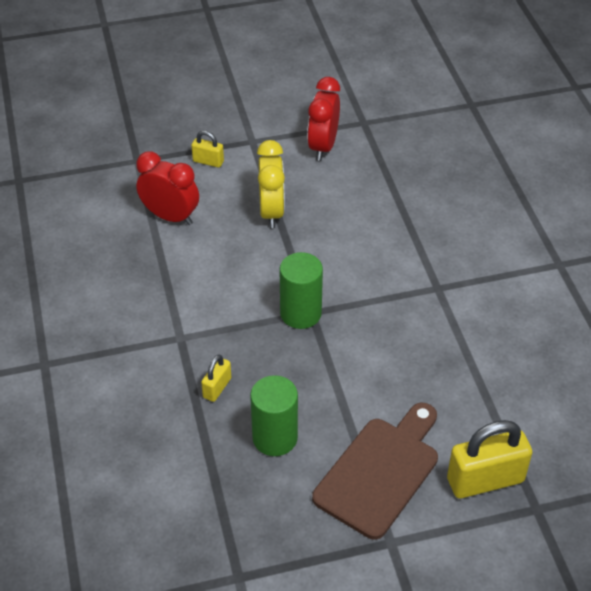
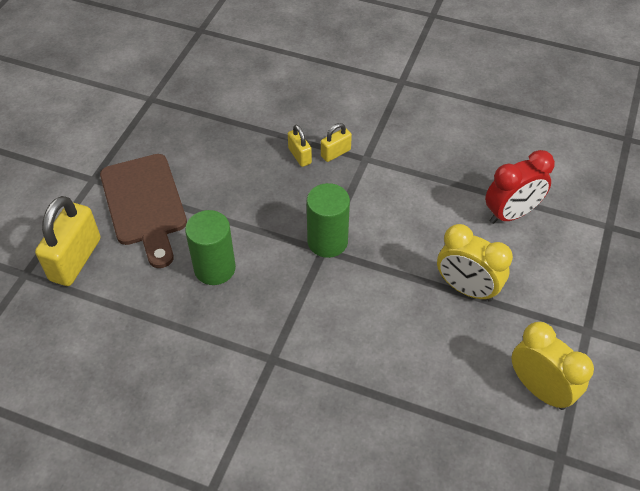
camera: 125 degrees right, 5 degrees up
(208, 161) = (574, 277): yellow padlock -> yellow padlock (335, 153)
(275, 438) = (228, 164): green cylinder -> green cylinder (215, 268)
(323, 146) = (539, 389): red clock -> yellow clock

